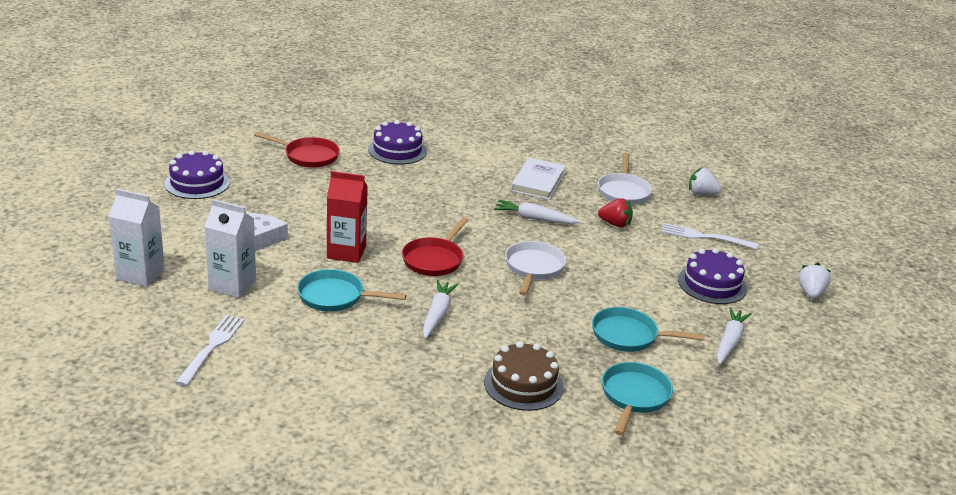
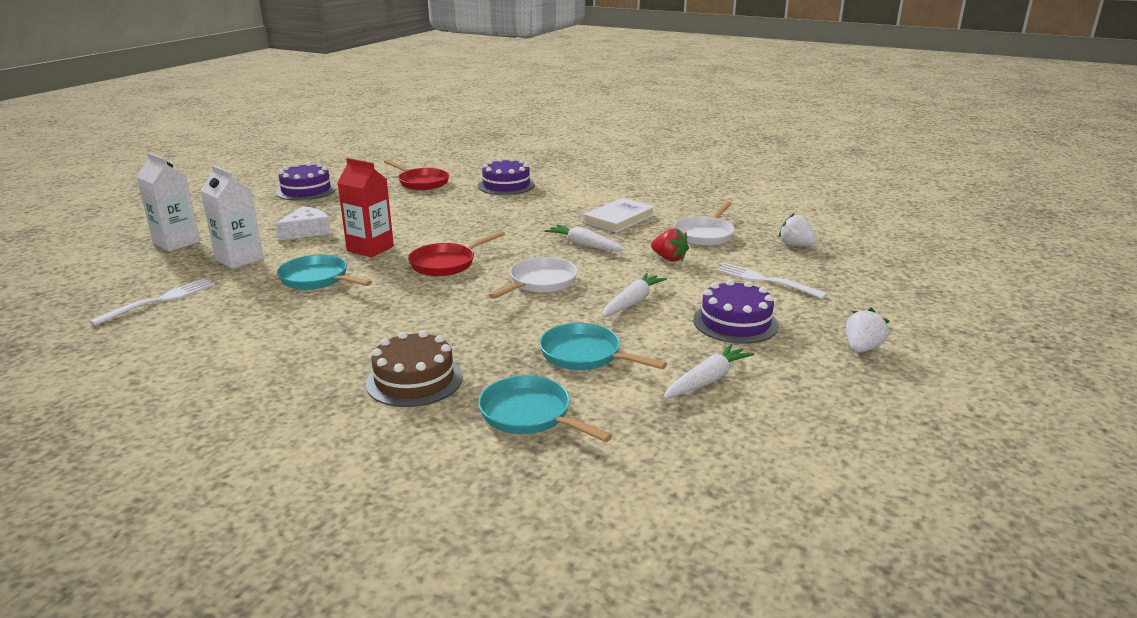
camera: 25 degrees right, 5 degrees down
(437, 314) = (397, 306): white carrot -> white carrot (632, 302)
(634, 396) = (530, 415): turquoise pan -> turquoise pan turned 90 degrees counterclockwise

